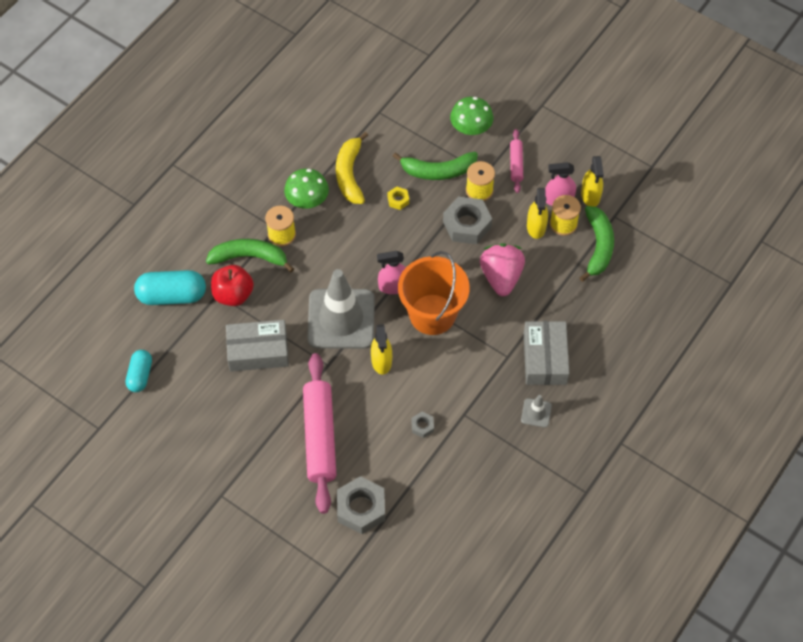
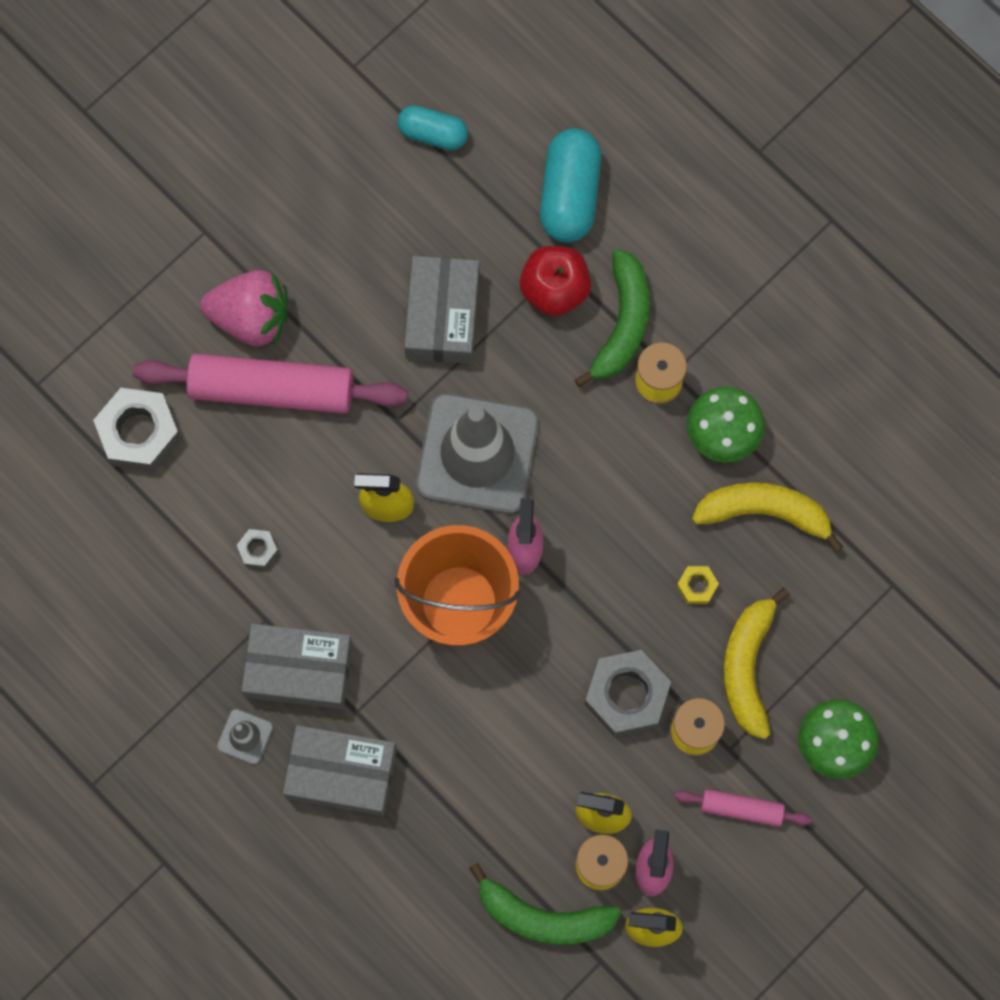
camera: 100 degrees right, 15 degrees up
(438, 171) = (747, 666): green banana -> yellow banana
(490, 391) = (299, 669): none -> grey box
(501, 277) = (511, 733): pink strawberry -> pink strawberry (251, 318)

